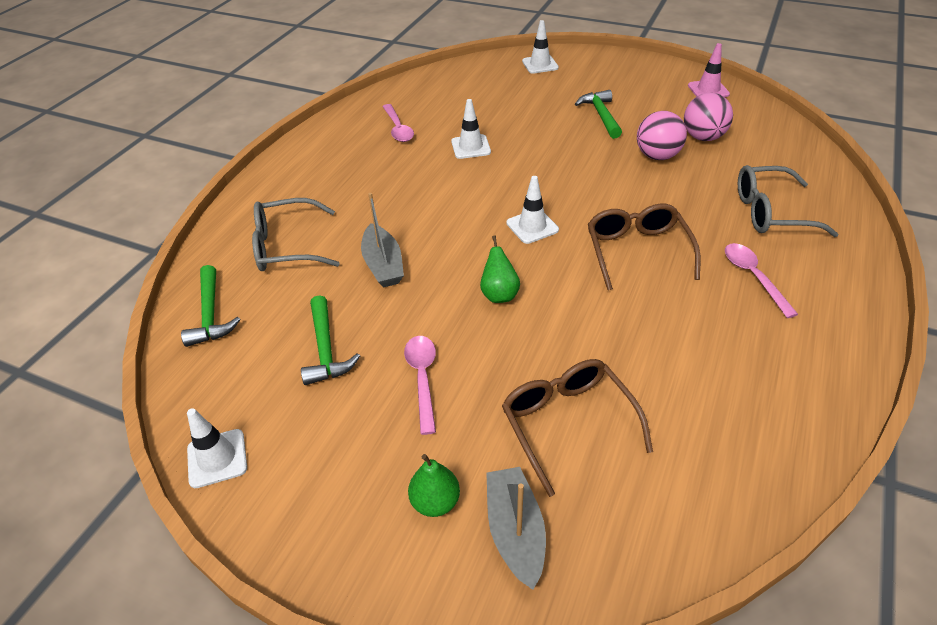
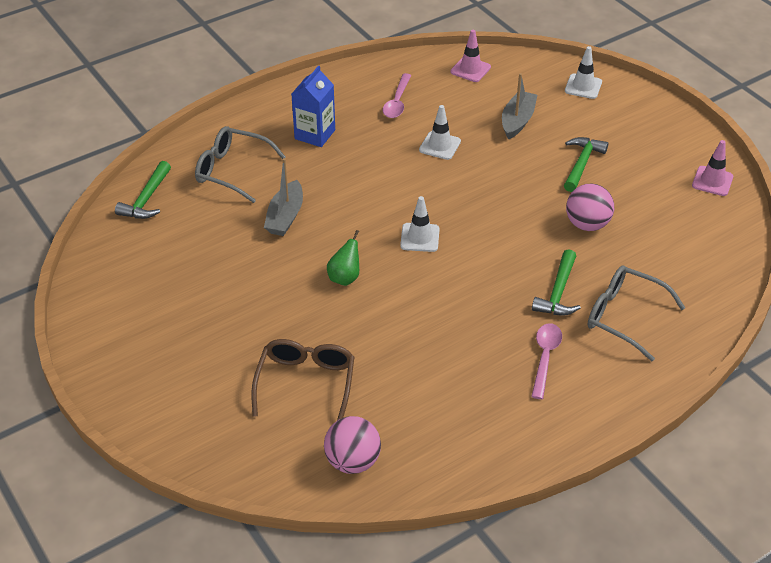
camera: 30 degrees right, 0 degrees up
(217, 458) = (87, 295): white traffic cone -> none
(326, 349) = (199, 259): green hammer -> green hammer (558, 292)
(345, 182) = (315, 134): none -> blue carton
(422, 378) = (242, 309): pink spoon -> none
(435, 502) = (187, 384): green pear -> none
(437, 84) = (470, 69): none -> pink traffic cone
(515, 532) = (216, 424): grey boat -> grey boat (517, 121)
(637, 251) = (479, 295): brown glasses -> none
(703, 137) = (649, 225): pink ball -> pink ball (352, 461)

